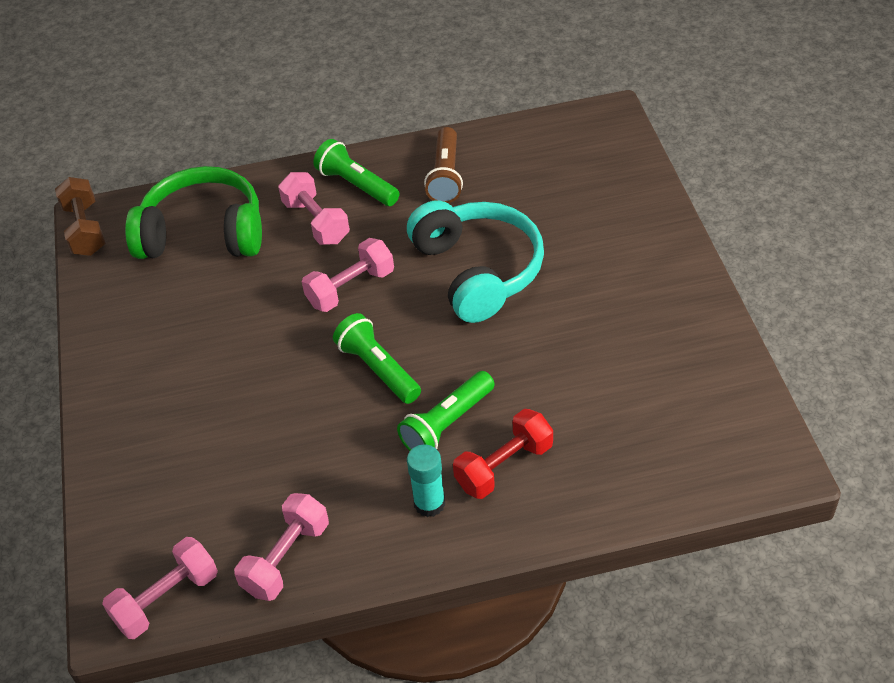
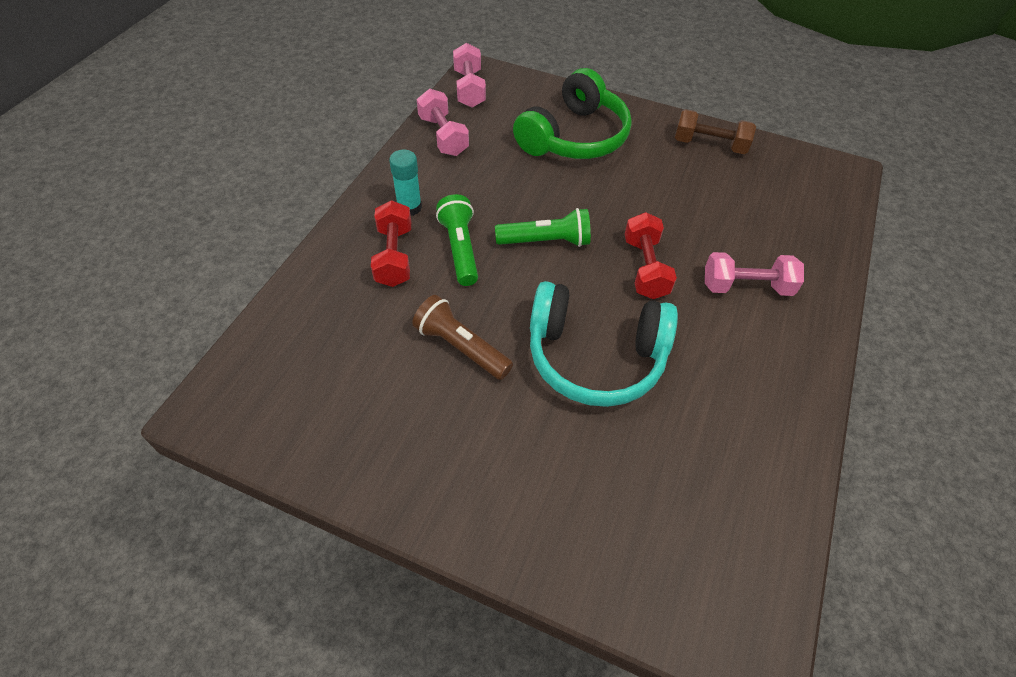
camera: 120 degrees right, 5 degrees up
(85, 230) = (833, 163): brown dumbbell -> brown dumbbell (709, 145)
(203, 233) = (782, 218): green headphones -> green headphones (574, 137)
(350, 288) = (645, 268): pink dumbbell -> red dumbbell
(356, 185) = (780, 338): green flashlight -> none
(445, 176) = (747, 411): brown flashlight -> brown flashlight (461, 347)

